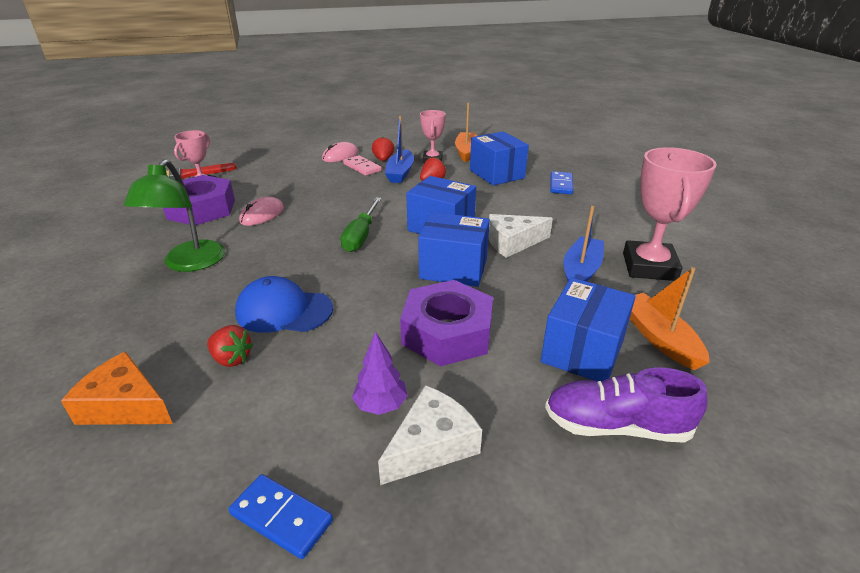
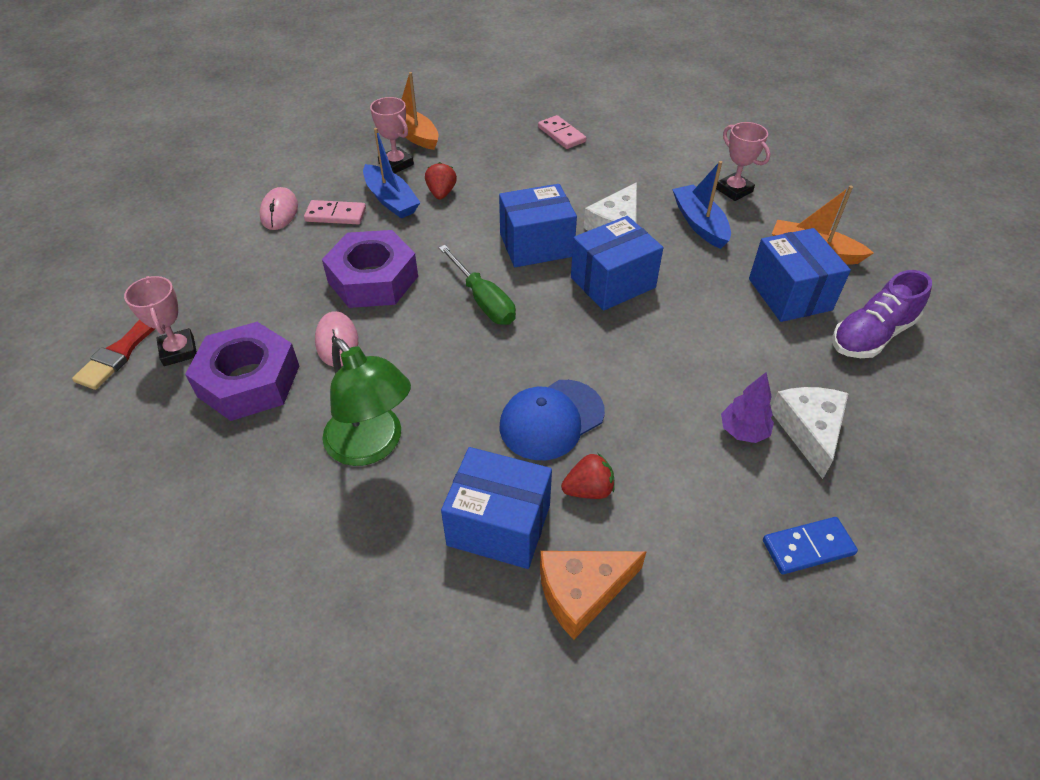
camera: 45 degrees left, 15 degrees up
(383, 159) = (341, 191): red strawberry -> none
(447, 333) = (696, 343): purple nut -> purple nut (373, 279)
(497, 174) = (488, 150): blue box -> blue box (499, 525)
(561, 185) = (561, 134): blue domino -> pink domino
(649, 267) = (734, 190): pink trophy -> pink trophy, size x0.59

